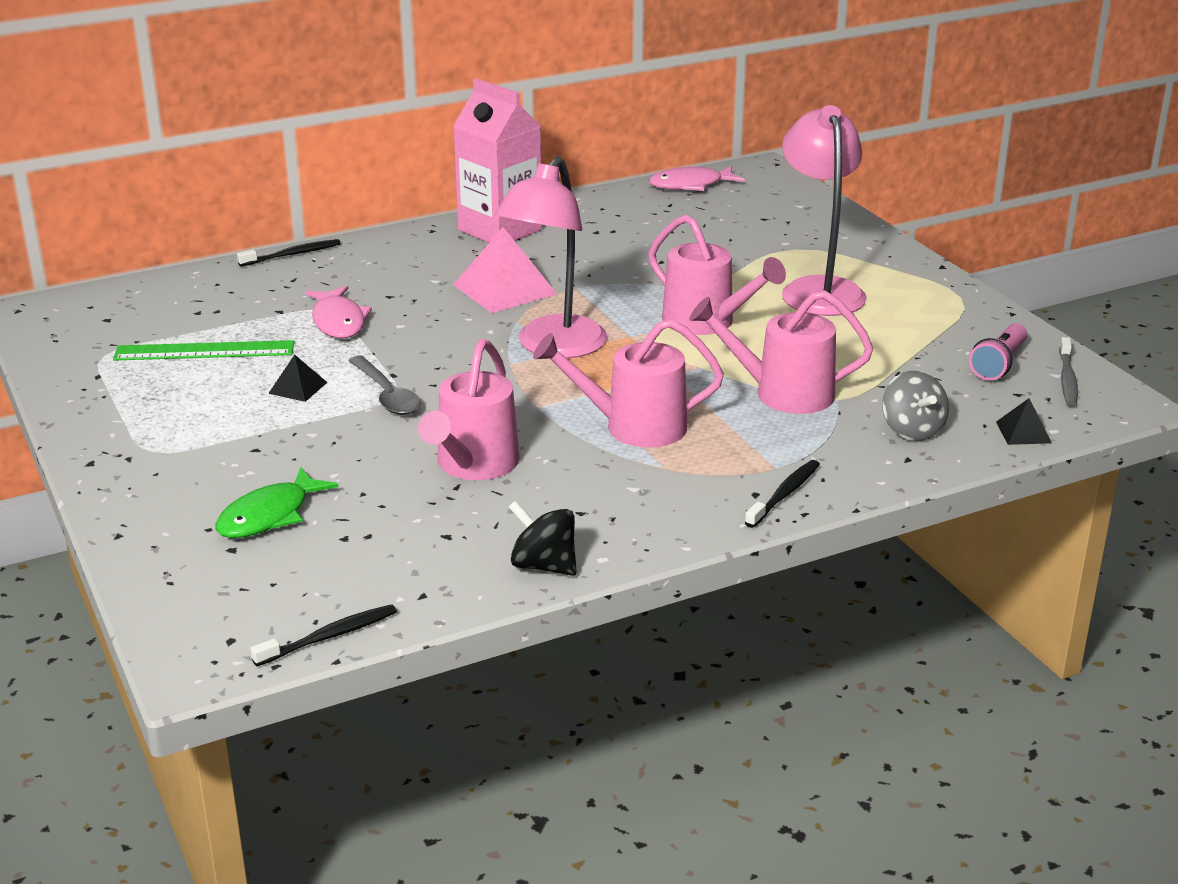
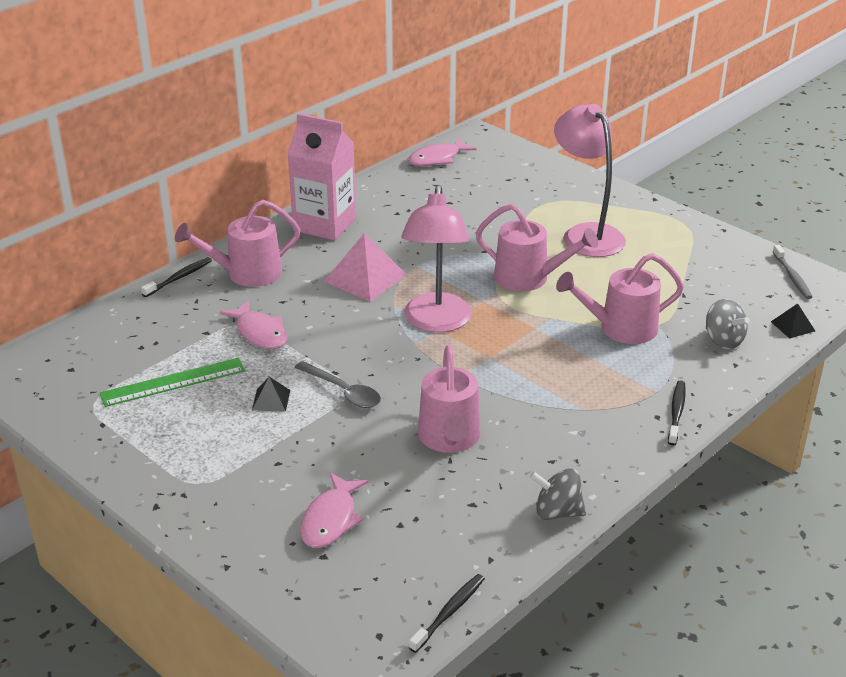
camera: 20 degrees left, 5 degrees up
(269, 516) = (331, 520): green fish -> pink fish
(544, 565) = (557, 512): black spinning top -> grey spinning top
(633, 427) = (539, 379): pink watering can -> pink watering can (246, 274)
(999, 364) = (742, 274): pink flashlight -> none

